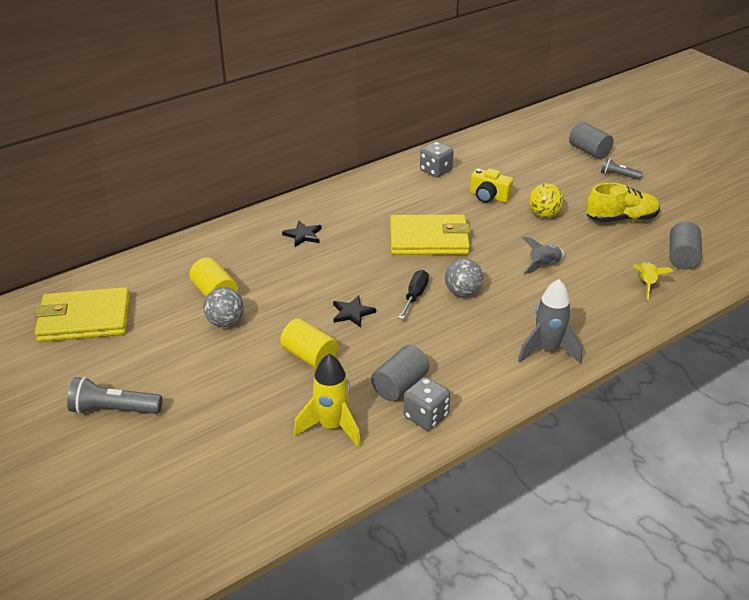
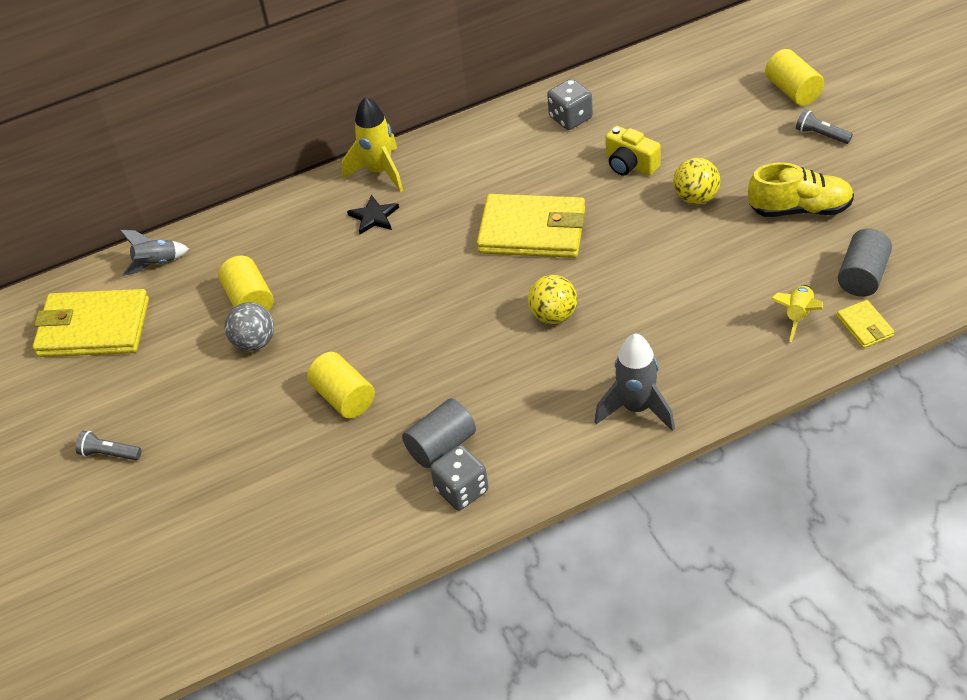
camera: 15 degrees right, 10 degrees up
(114, 409) = (109, 454): grey flashlight -> grey flashlight, size x0.61
(332, 427) = (349, 496): yellow rocket -> yellow rocket (380, 172)
(352, 313) = (408, 338): black star -> none
(415, 296) = (492, 317): black screwdriver -> none
(462, 292) = (553, 316): grey ball -> yellow ball
(543, 265) = (670, 280): grey rocket -> grey rocket (156, 264)
(589, 151) = (793, 91): grey cylinder -> yellow cylinder
(696, 288) = (864, 326): none -> yellow wallet

